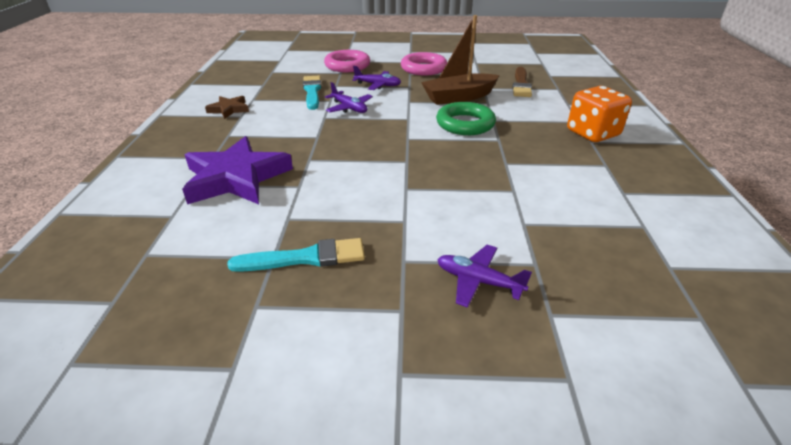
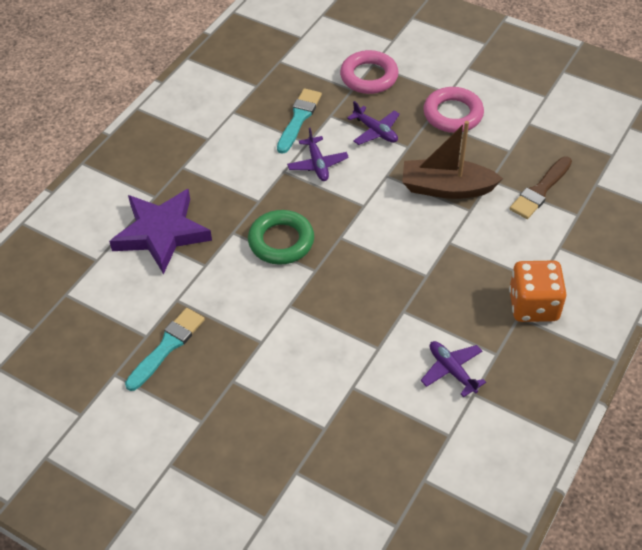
camera: 30 degrees right, 15 degrees up
(229, 109) = (202, 122): brown star -> none
(305, 258) = (167, 346): turquoise brush -> turquoise brush turned 75 degrees counterclockwise
(465, 124) = (414, 237): green ring -> green ring (281, 241)
(478, 281) = (270, 423): purple plane -> purple plane (452, 370)

